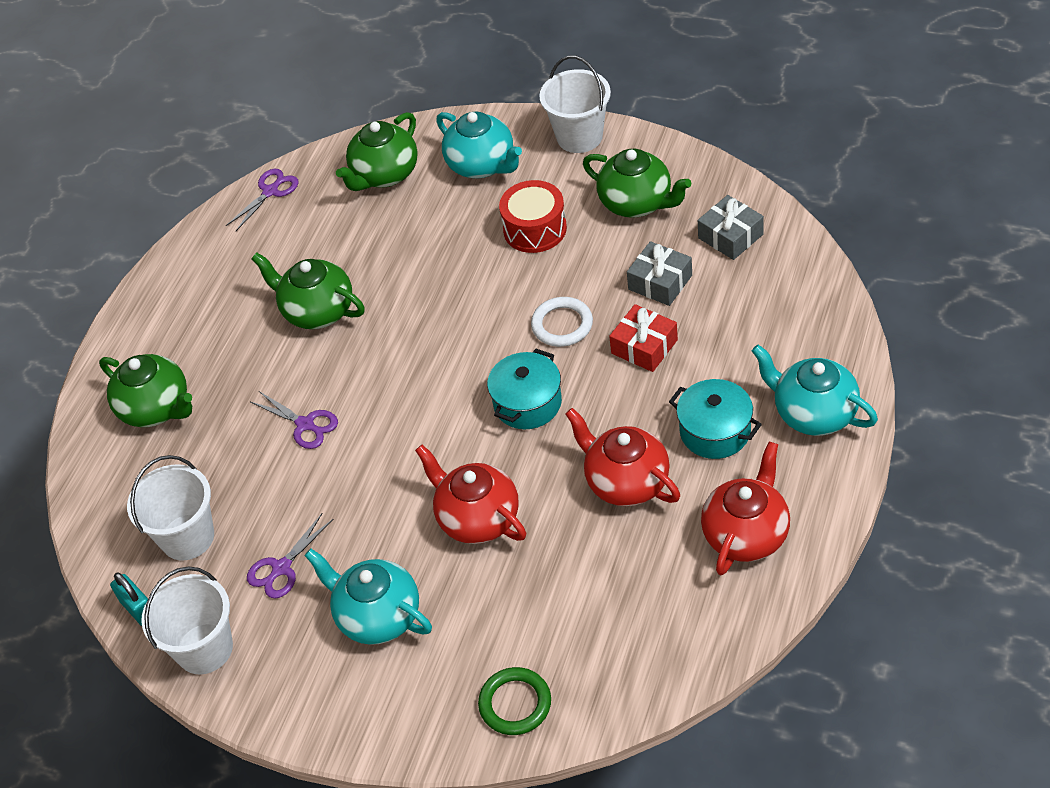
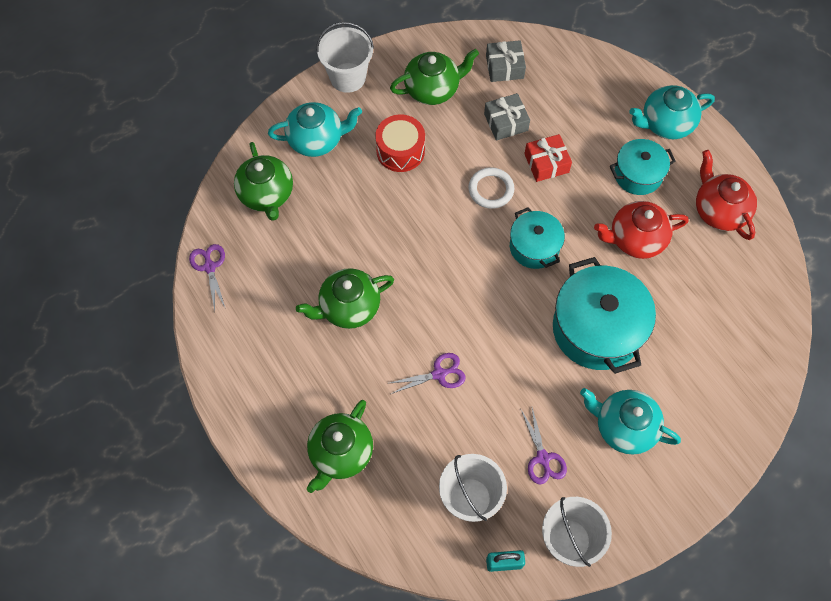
camera: 60 degrees left, 15 degrees up
(156, 408) = (340, 453): green teapot -> green teapot turned 135 degrees clockwise
(378, 616) = (624, 427): turquoise teapot -> turquoise teapot turned 45 degrees clockwise
(477, 518) = (597, 329): red teapot -> turquoise pot
(515, 704) = (741, 395): green ring -> none

